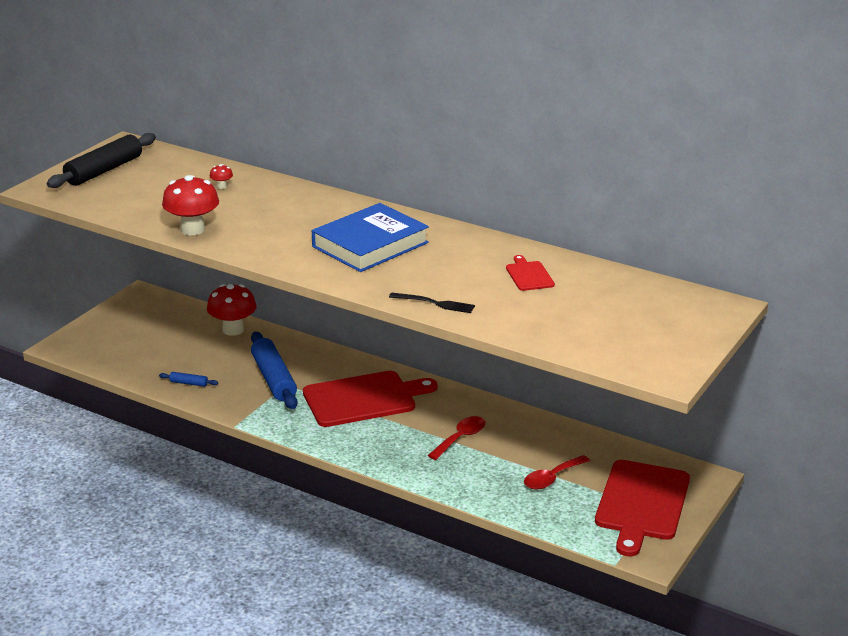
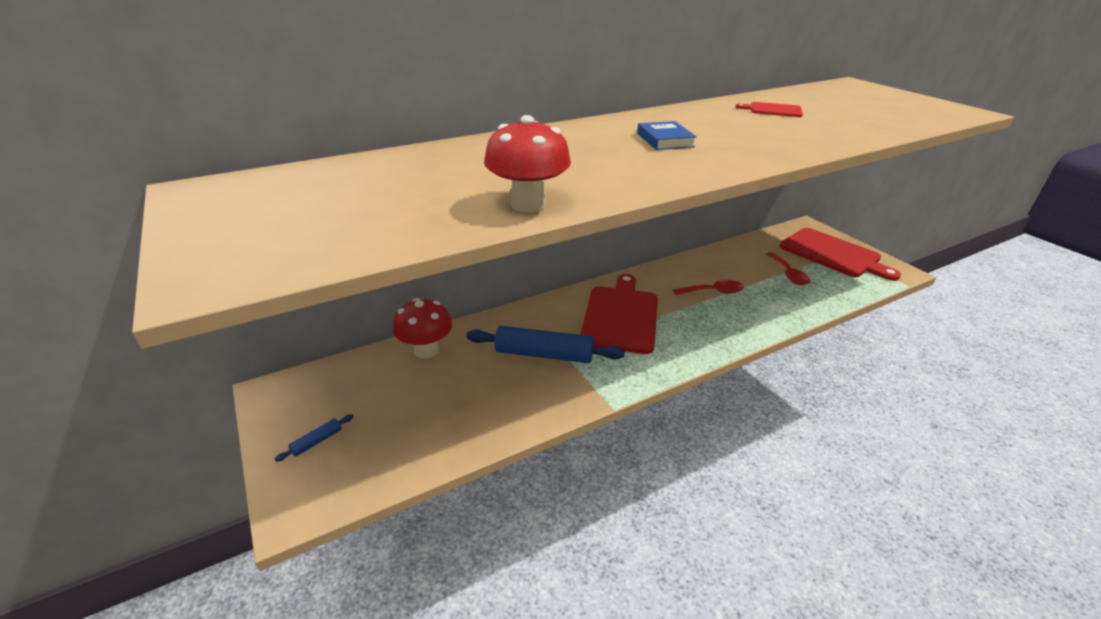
camera: 60 degrees left, 5 degrees up
(104, 170) = (245, 220): black rolling pin -> none
(189, 383) = (500, 415): blue rolling pin -> blue rolling pin (317, 441)
(222, 186) = (429, 167): red mushroom -> none
(370, 245) = (665, 140): blue book -> blue book, size x0.50
(435, 303) = (815, 143): black fork -> none
(460, 438) = (713, 292): red spoon -> red spoon turned 105 degrees clockwise

